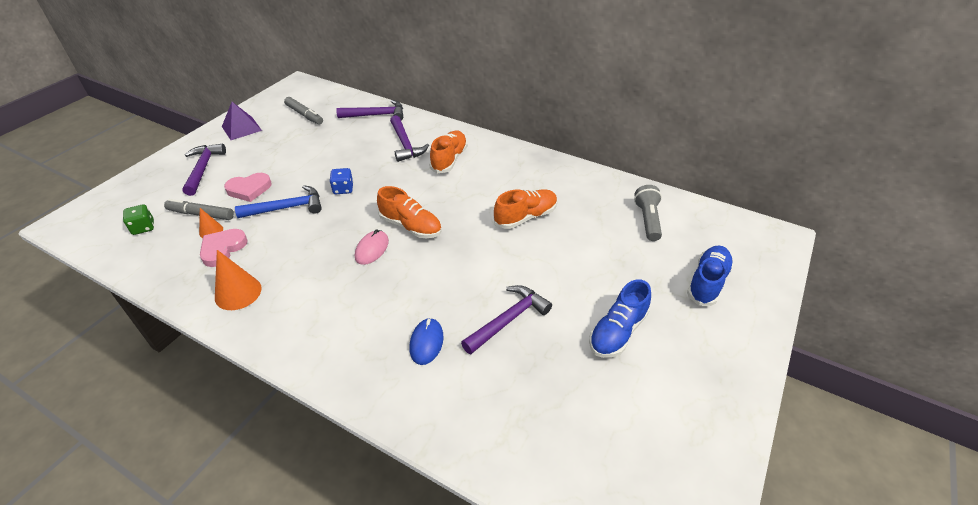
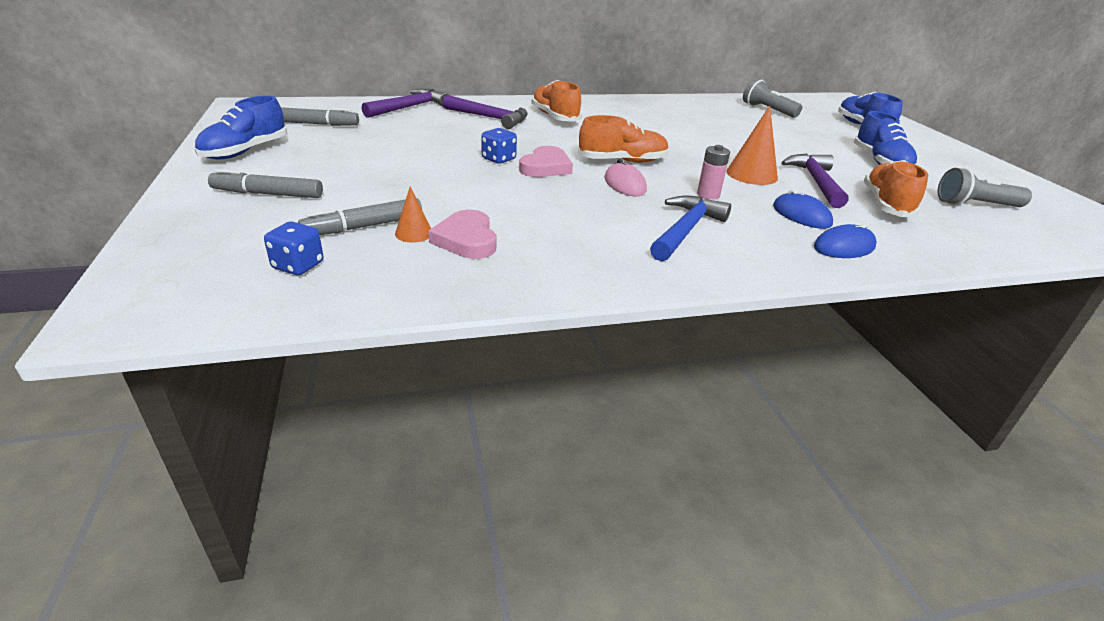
camera: 45 degrees left, 10 degrees down
(143, 227) = (298, 265): green dice -> blue dice
(203, 169) = (268, 194): purple hammer -> grey marker
(238, 293) = (570, 260): orange cone -> orange cone (751, 174)
(241, 128) = (245, 151): purple pyramid -> blue shoe
(249, 189) = (383, 190): pink heart -> pink heart (546, 167)
(287, 208) = (467, 188): blue hammer -> blue hammer (685, 230)
(395, 386) = (844, 247): none -> blue mouse
(404, 287) = (708, 195): none -> pink battery
(525, 217) = (693, 130): orange shoe -> orange shoe (886, 205)
(596, 425) = (975, 205): none -> grey flashlight

